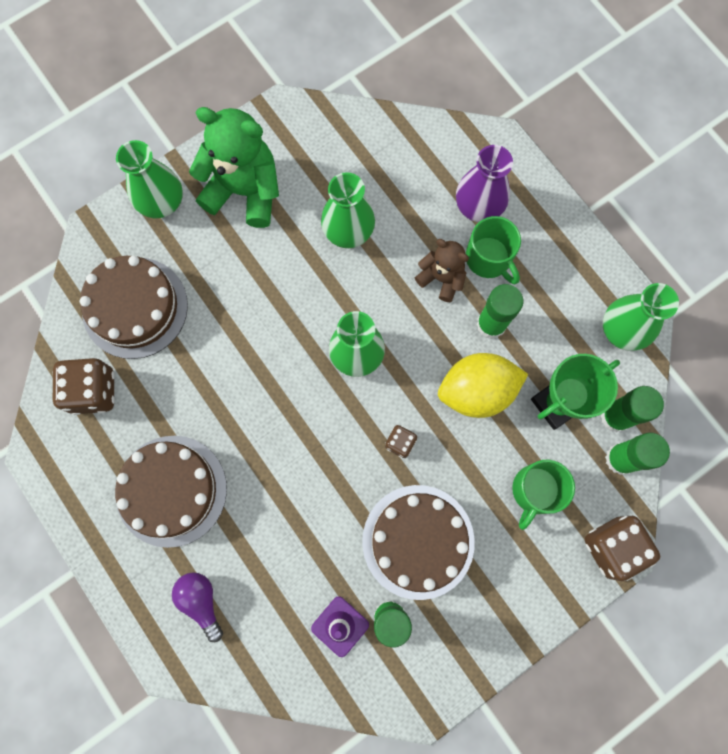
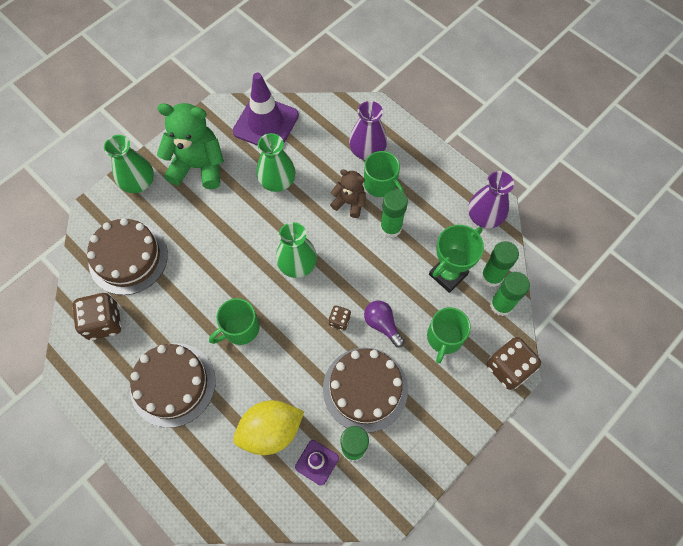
camera: 10 degrees left, 10 degrees down
(201, 601) = (207, 463): purple light bulb -> purple light bulb (382, 324)
(268, 430) = (240, 328): none -> green mug
(345, 142) = (266, 123): none -> purple traffic cone
(477, 391) = (389, 275): yellow lemon -> yellow lemon (271, 431)
(623, 329) = (484, 216): green vase -> purple vase

